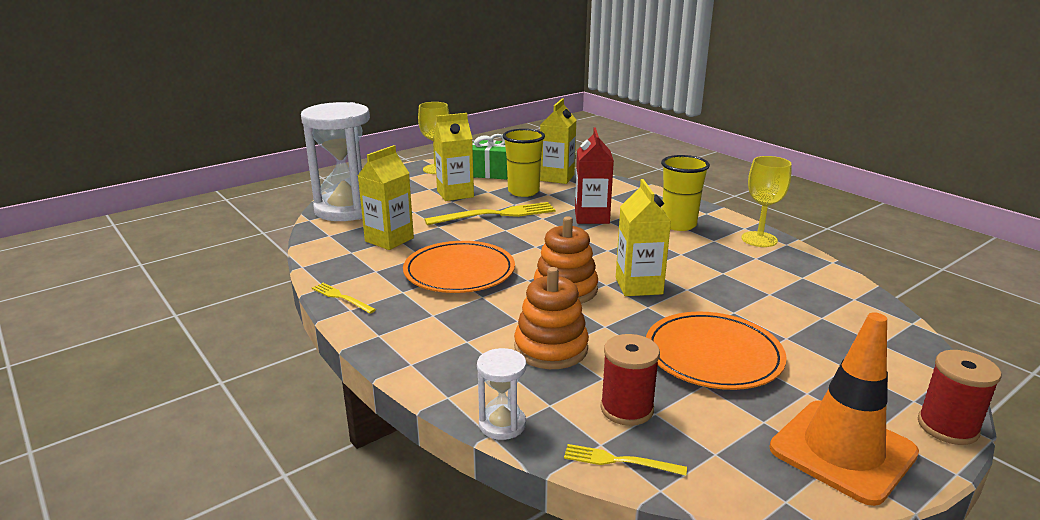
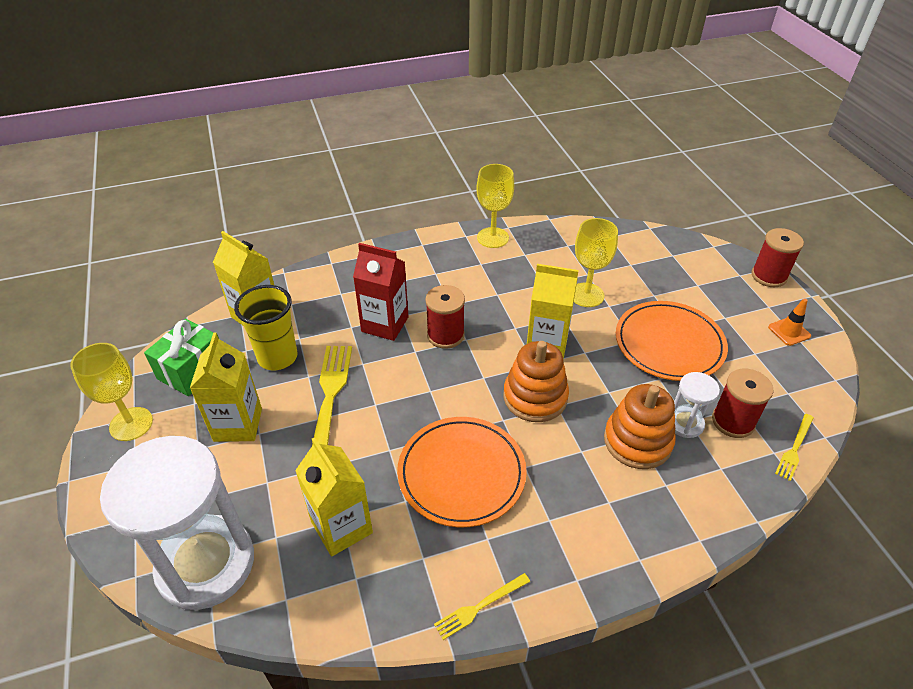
camera: 70 degrees left, 20 degrees up
(502, 424) = (745, 509): white hourglass -> white hourglass (685, 423)
(603, 241) = (445, 335): none -> red spool
(678, 225) = (437, 272): yellow cup -> none
(734, 297) = (586, 295): none -> yellow goblet
(842, 451) = (789, 331): orange traffic cone -> orange traffic cone, size x0.43

